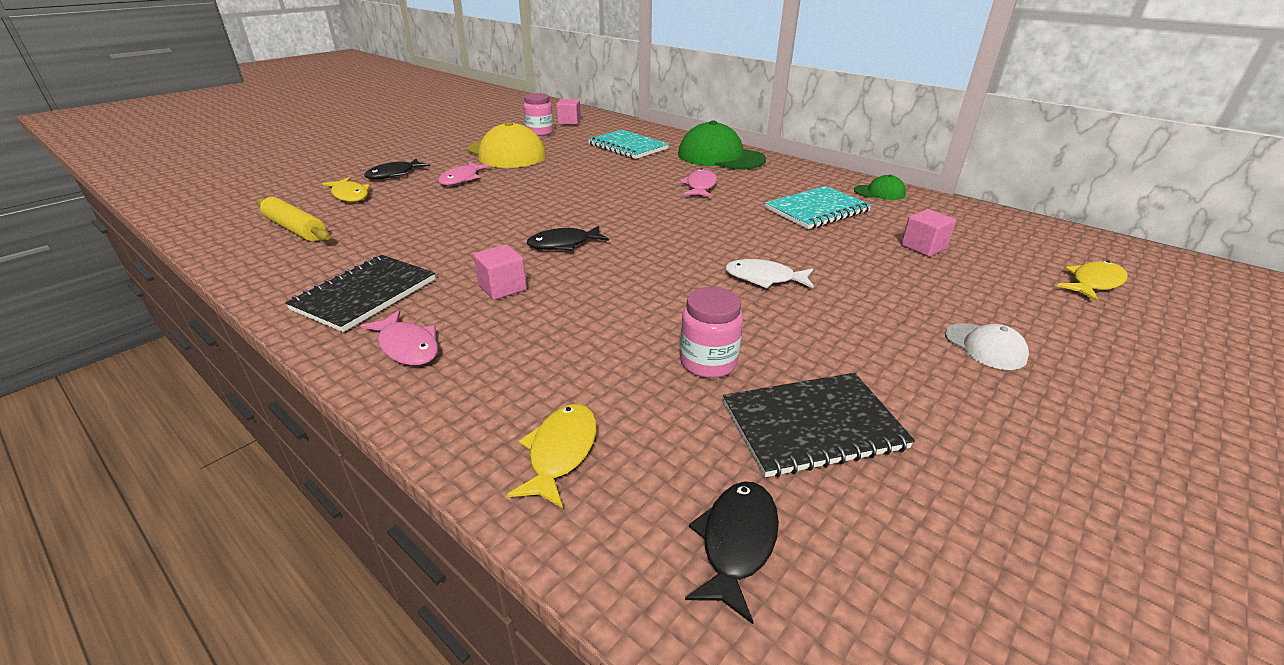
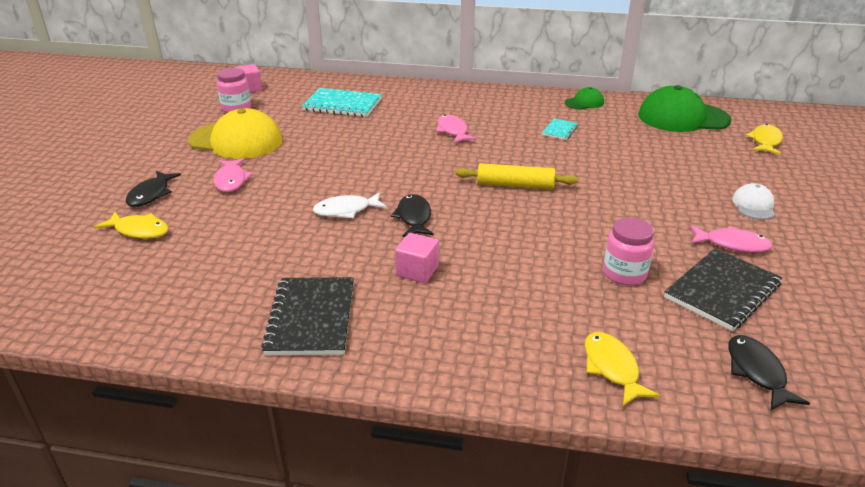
camera: 30 degrees left, 0 degrees up
(296, 229) = (139, 283): yellow rolling pin -> yellow rolling pin (515, 185)
(407, 346) = (412, 344): pink fish -> pink fish (732, 244)
(563, 244) = (413, 217): black fish -> black fish turned 135 degrees clockwise
(720, 157) = (434, 97): green cap -> green cap (683, 117)
(764, 278) = (588, 199): white fish -> white fish (346, 210)
(817, 210) = (560, 130): turquoise notebook -> turquoise notebook, size x0.51
(923, 247) = (655, 142): pink cube -> none
(985, 347) = (753, 205): white cap -> white cap turned 105 degrees counterclockwise

